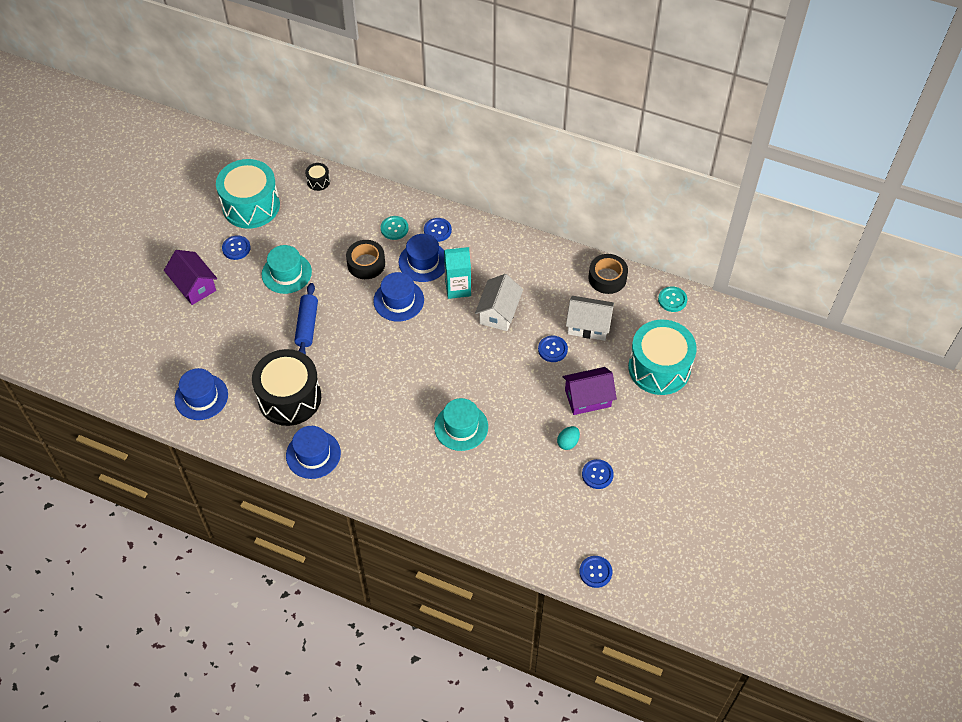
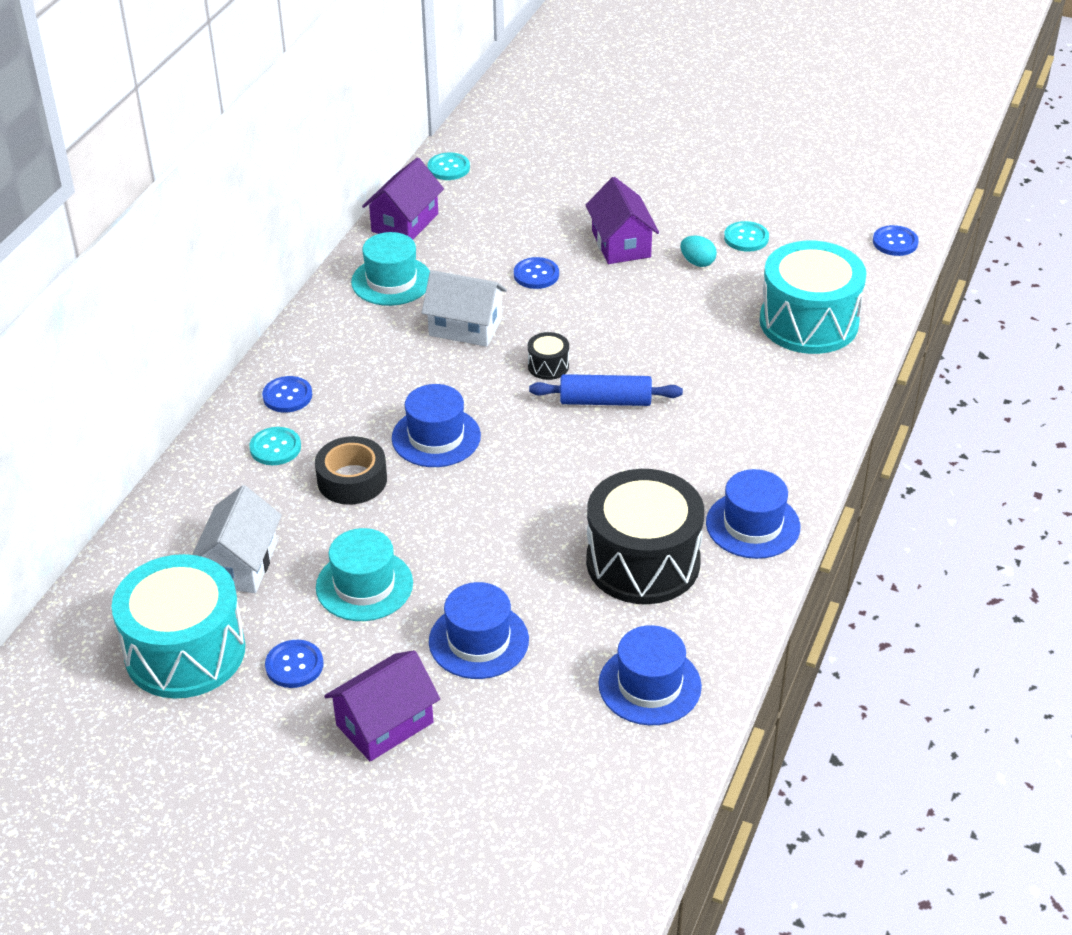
camera: 90 degrees left, 15 degrees down
(307, 325) = (486, 549): blue rolling pin -> blue rolling pin (605, 401)
(318, 181) = (141, 554): black drum -> black drum (548, 366)
(423, 262) = (355, 411): blue hat -> blue hat (478, 641)
(458, 288) = (414, 371): turquoise carton -> none
(461, 427) = (682, 363): turquoise hat -> turquoise hat (391, 281)
(588, 325) = (492, 241): white house -> white house (240, 564)
(597, 474) = (746, 238): blue button -> turquoise button
(607, 278) = (405, 223): black tape -> purple house
(659, 368) = (566, 182): turquoise drum -> turquoise drum (809, 322)

